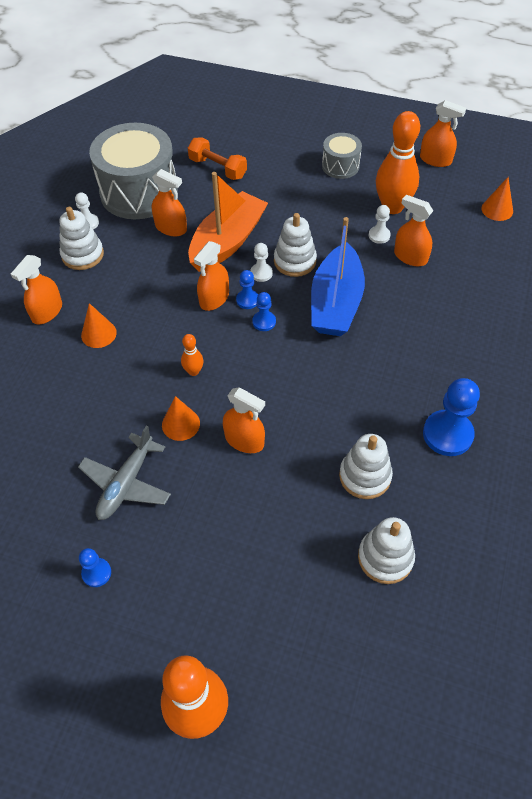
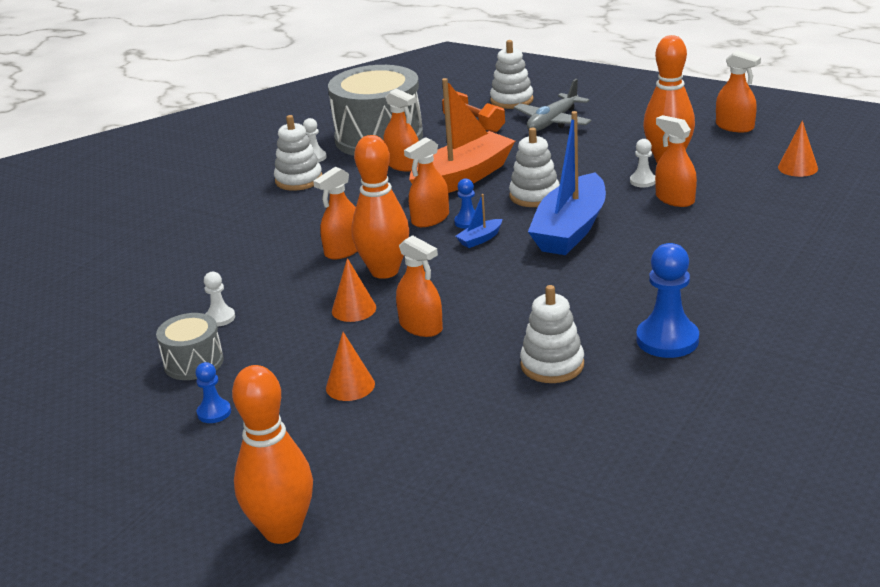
camera: 15 degrees right, 25 degrees down
(47, 312) = (243, 218): orange spray bottle -> orange spray bottle (344, 250)
(98, 334) = (291, 237): orange cone -> orange cone (350, 386)
(126, 483) = (275, 349): grey plane -> grey plane (553, 122)
(193, 371) = (384, 271): orange bowling pin -> orange bowling pin, size x2.20
(261, 273) = (492, 203): white pawn -> white pawn (220, 318)
(264, 322) = (480, 239): blue pawn -> blue boat
(340, 166) = (617, 127): grey drum -> grey drum (193, 362)
(385, 557) = (551, 431): white stacking toy -> white stacking toy (511, 100)

